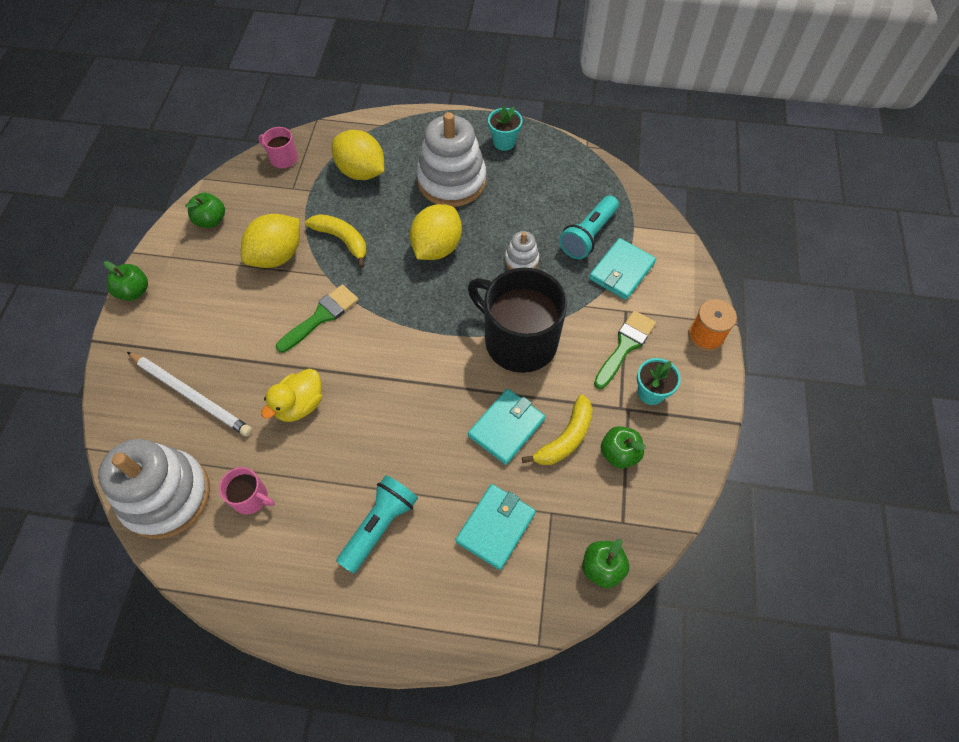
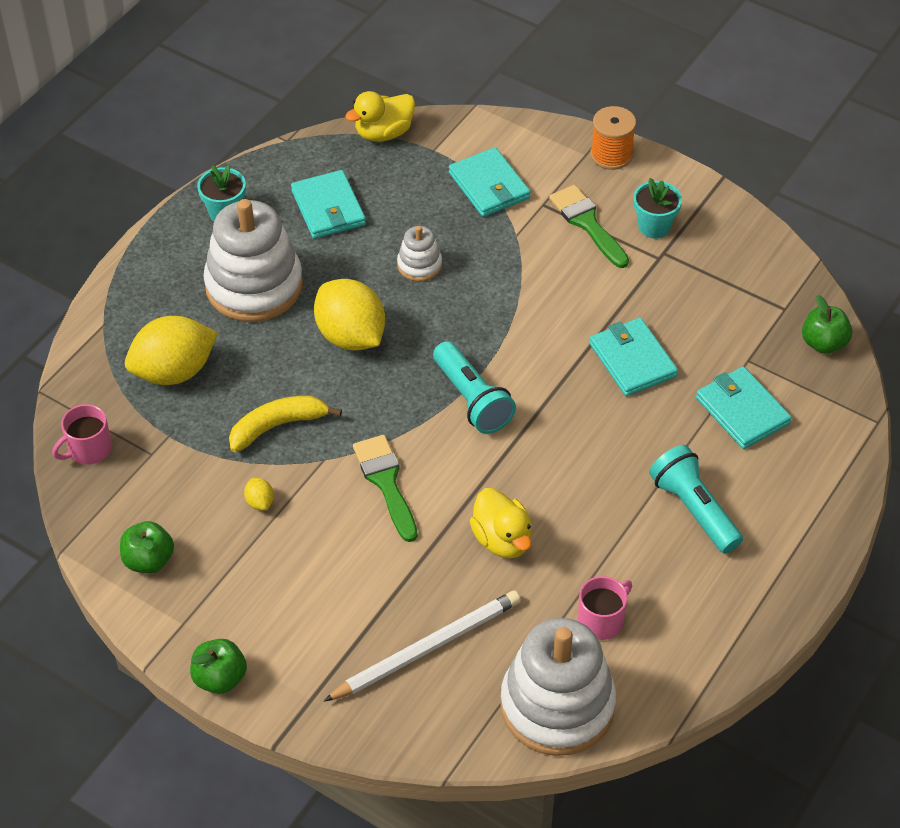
camera: 65 degrees left, 10 degrees down
(277, 256) = (260, 502): yellow lemon -> yellow lemon, size x0.41
(519, 340) = (529, 309): black mug -> none
(541, 191) = (328, 208): none -> turquoise wallet
(565, 438) = (670, 316): yellow banana -> none
(588, 235) = (422, 193): turquoise flashlight -> turquoise flashlight (472, 399)
(619, 454) = (710, 281): green apple -> none
(629, 192) = (383, 133): none -> yellow duck

